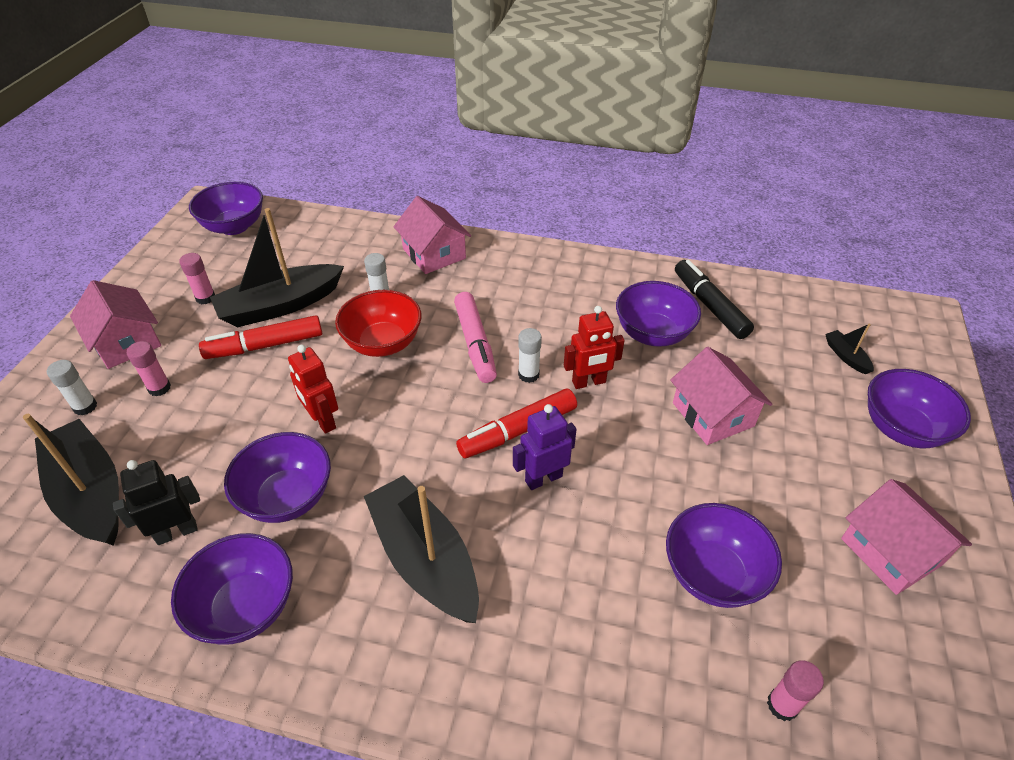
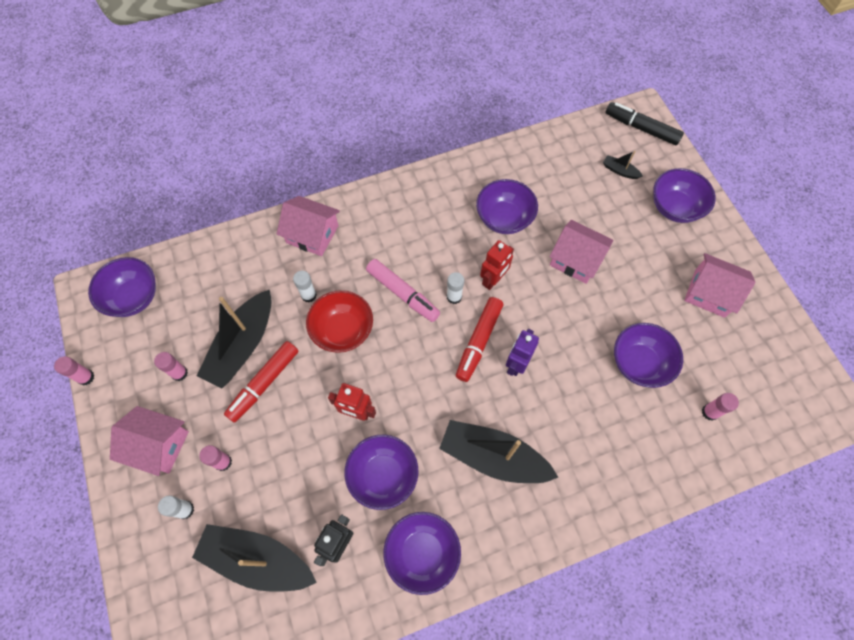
camera: 35 degrees left, 20 degrees up
(134, 262) = (86, 377): none -> pink glue stick
(709, 305) = (522, 175): black marker -> black marker (641, 128)

